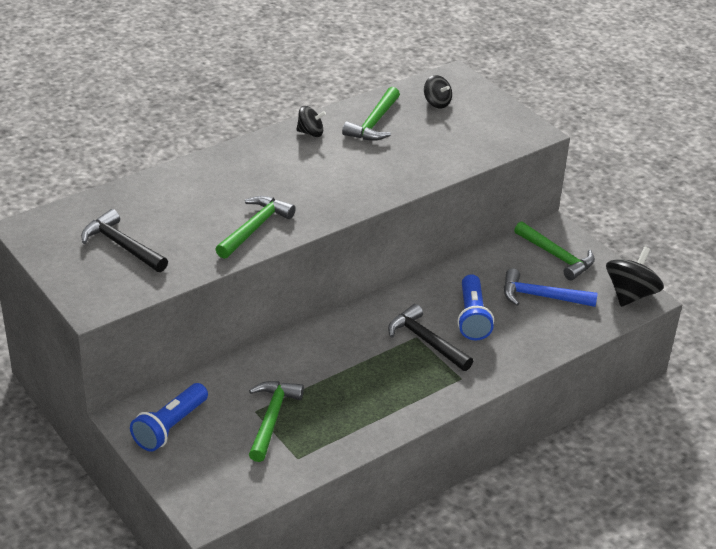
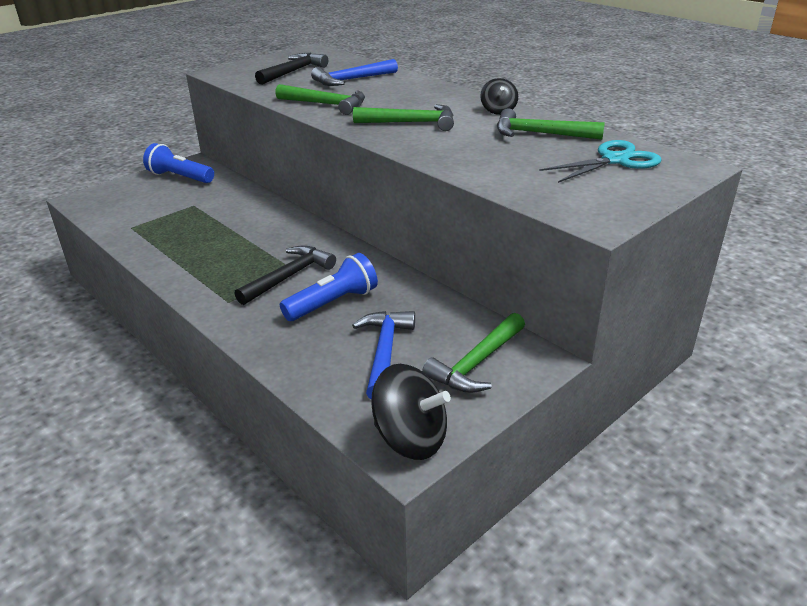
camera: 85 degrees right, 5 degrees down
(176, 206) = (352, 80): none -> blue hammer
(271, 418) = (182, 212): green hammer -> green hammer (411, 123)
(437, 103) = (615, 160): black spinning top -> turquoise scissors
(472, 317) = (333, 303): blue flashlight -> blue flashlight turned 150 degrees clockwise

